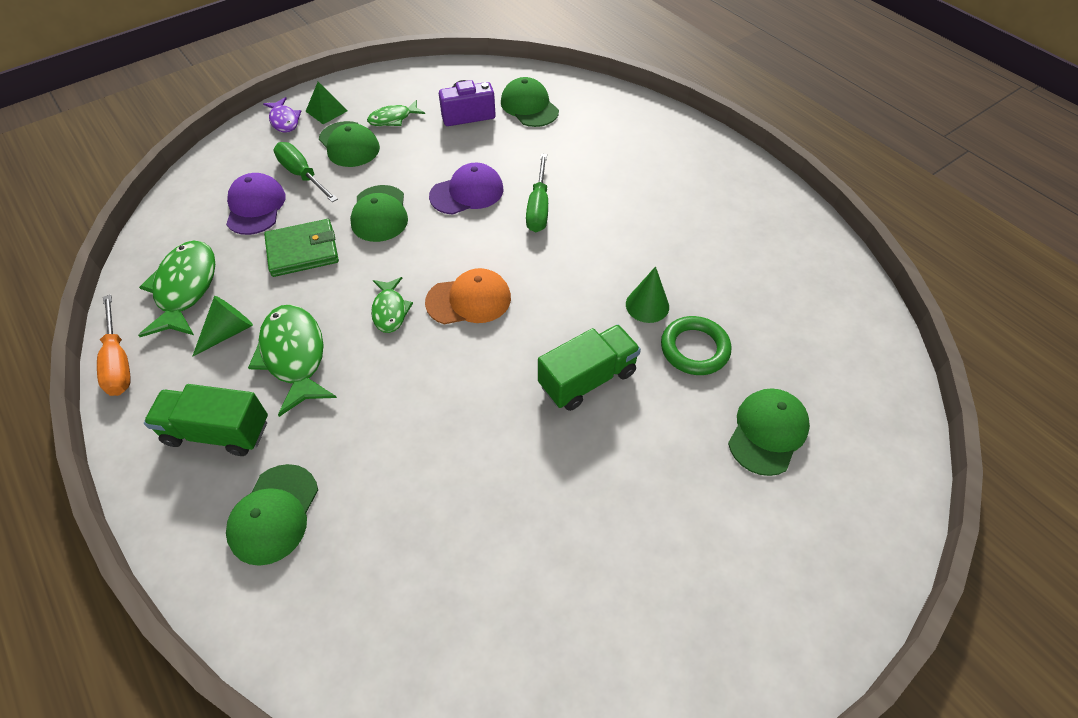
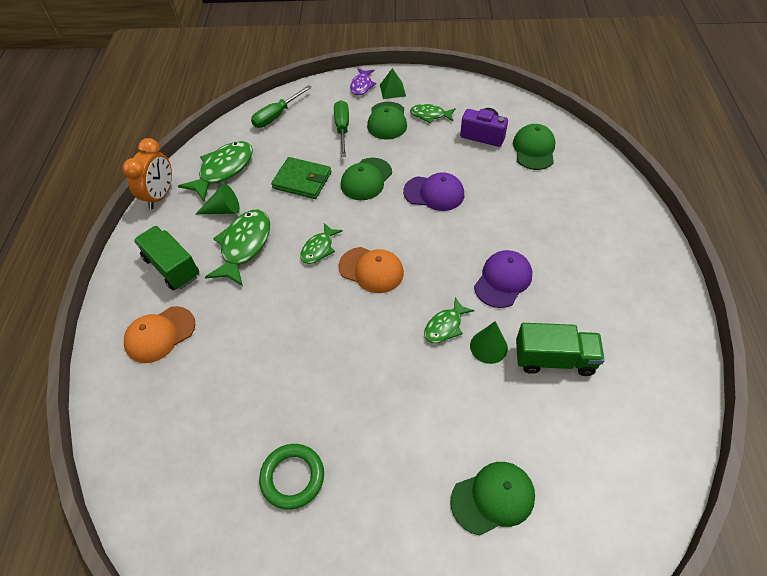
camera: 40 degrees right, 0 degrees up
(119, 361) = (160, 196): orange screwdriver -> orange clock
(255, 207) = (299, 137): purple cap -> purple cap (503, 280)
(274, 514) = (160, 334): green cap -> orange cap
(538, 207) = (474, 230): green screwdriver -> green screwdriver (277, 116)
(587, 379) = (400, 372): green truck -> green truck (554, 359)
(591, 310) = (445, 326): none -> green fish
(694, 349) = (494, 400): green ring -> green ring (292, 477)

